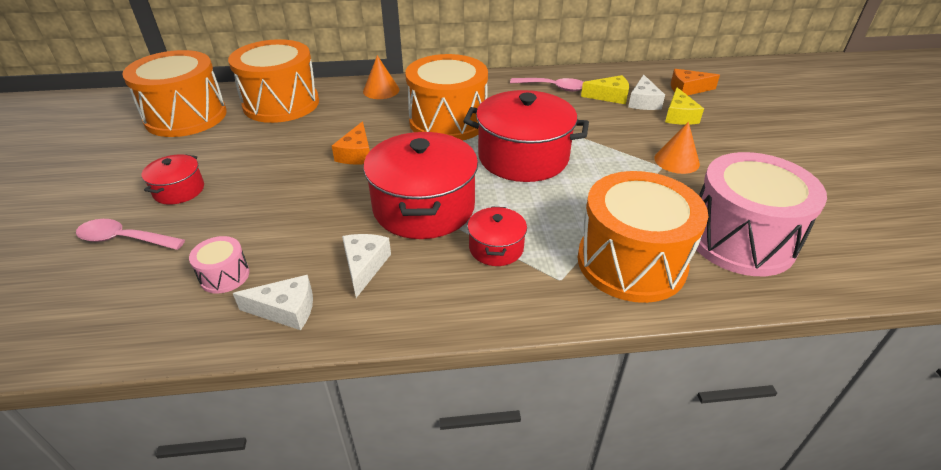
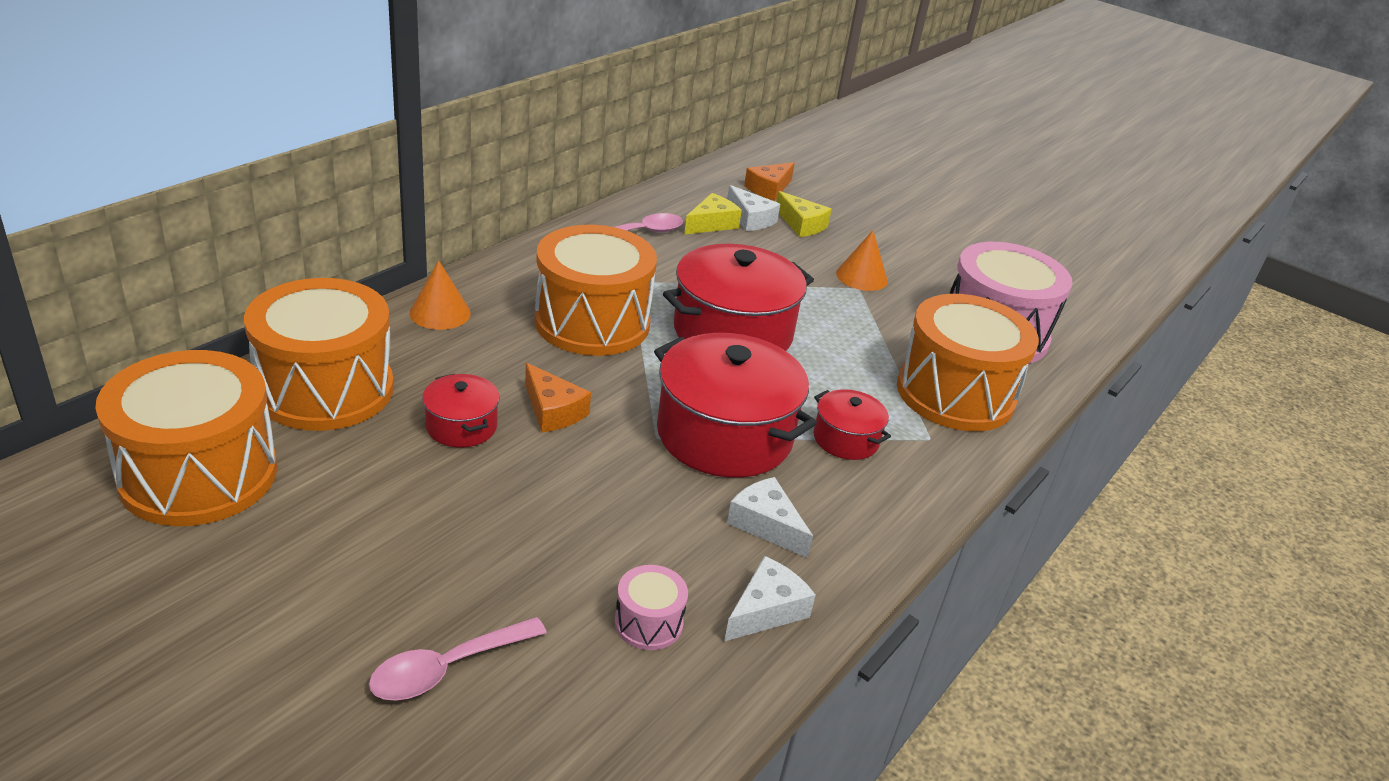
camera: 50 degrees left, 5 degrees down
(179, 190) = (402, 573): red pot -> red pot (461, 426)

